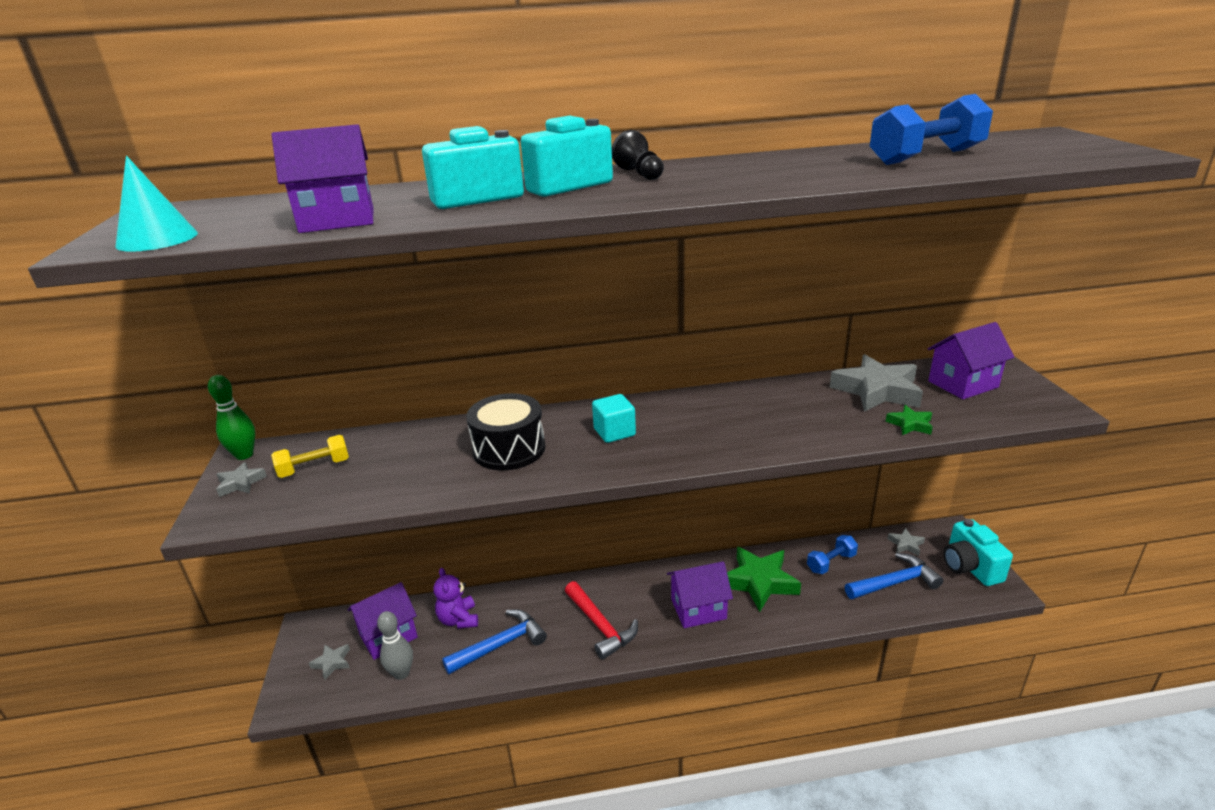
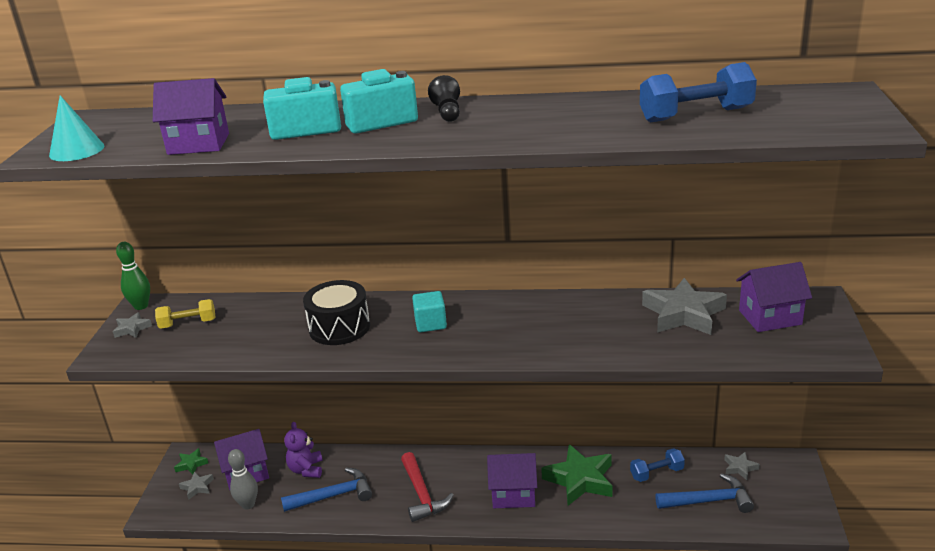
camera: 15 degrees right, 0 degrees up
(910, 424) = (690, 349): green star -> green star (191, 464)
(970, 567) = (792, 499): turquoise camera -> none

